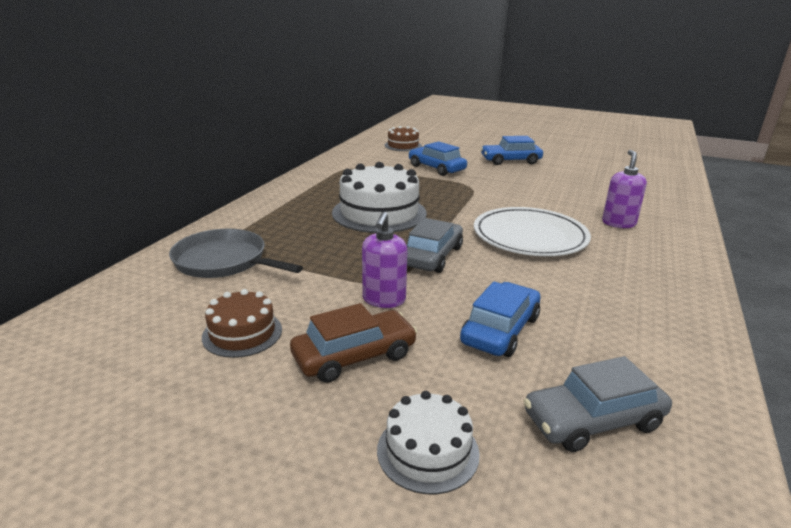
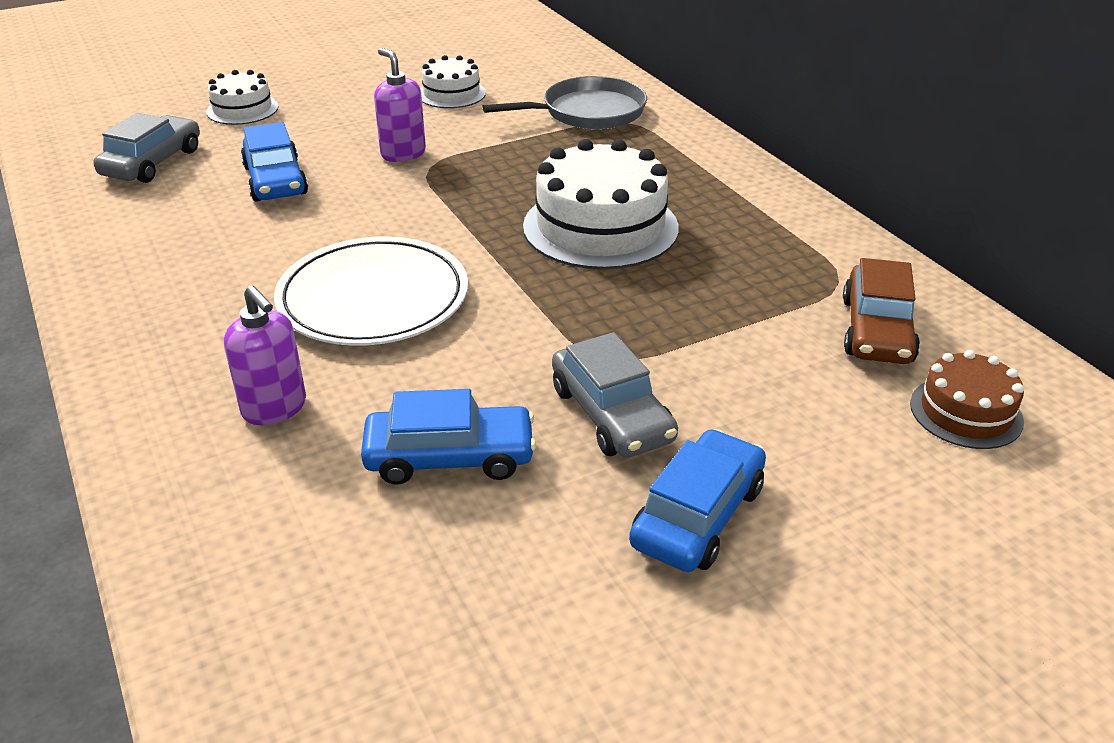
camera: 130 degrees right, 10 degrees up
(242, 333) = (451, 94): brown cake -> white cake
(354, 356) = (355, 118): brown car -> brown car (876, 330)
(432, 256) = (436, 209): grey car -> grey car (611, 414)
(436, 168) = (747, 373): blue car -> blue car (450, 457)

